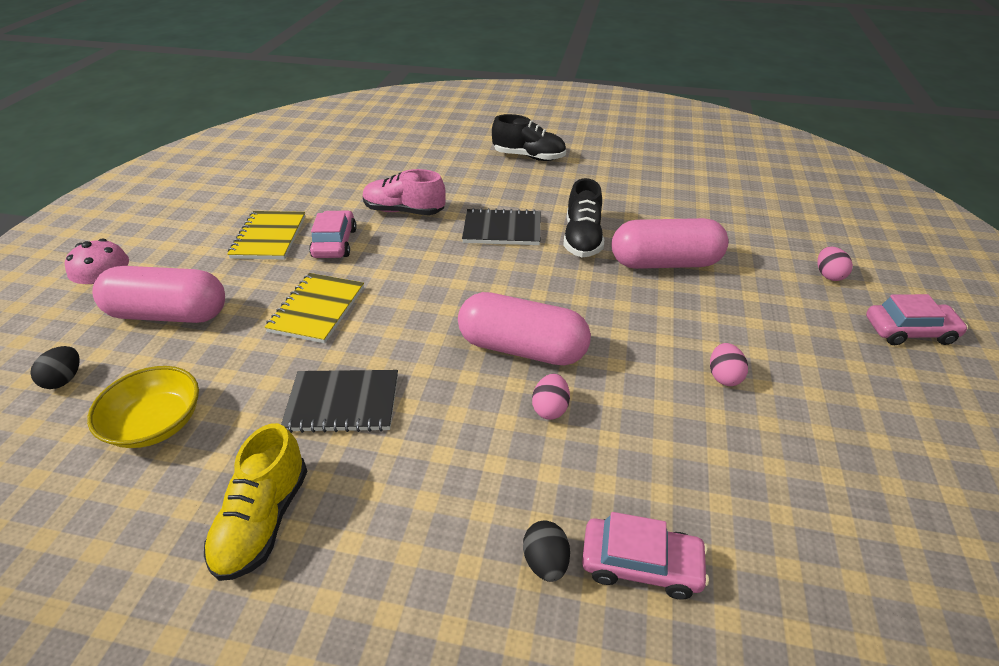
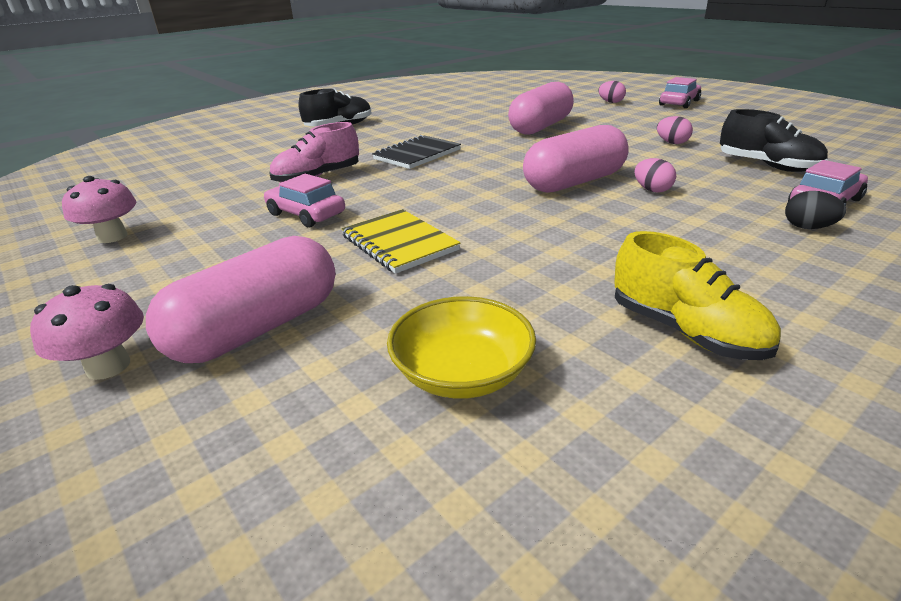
camera: 50 degrees left, 10 degrees down
(65, 379) = (262, 442): black egg -> none
(247, 194) = (112, 237): none -> pink mushroom
(269, 237) = (226, 242): yellow notebook -> none
(343, 403) = (557, 260): black notebook -> none
(582, 239) = (475, 138): black shoe -> black shoe (767, 166)

